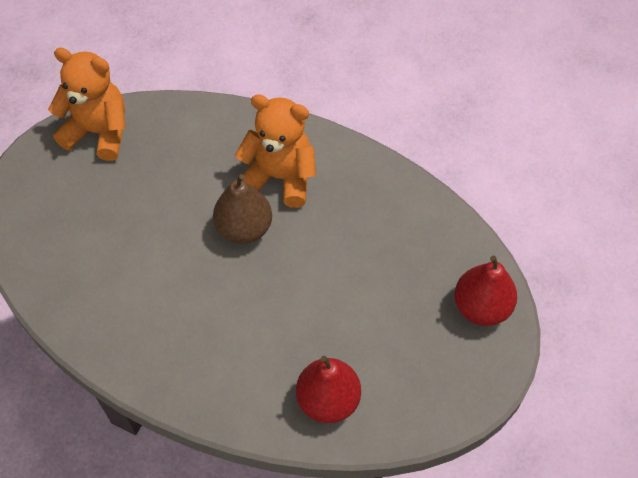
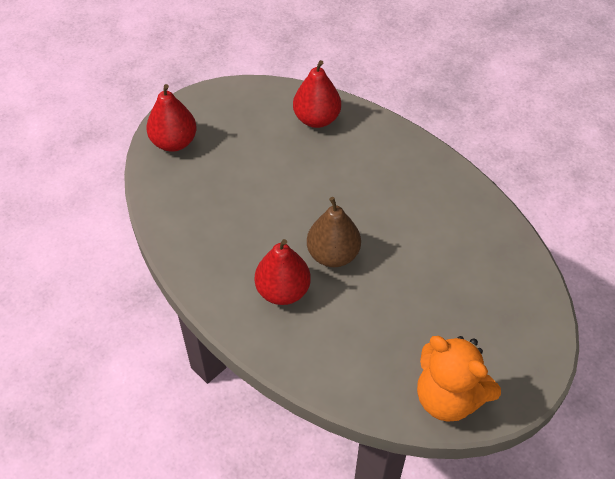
camera: 160 degrees left, 5 degrees down
(280, 177) = (283, 291): orange teddy bear -> red pear

